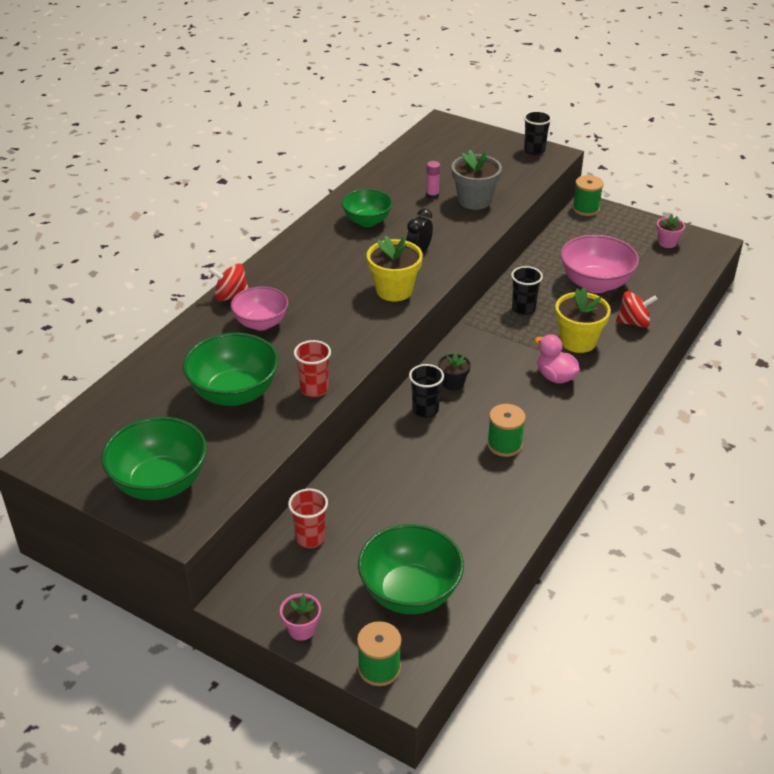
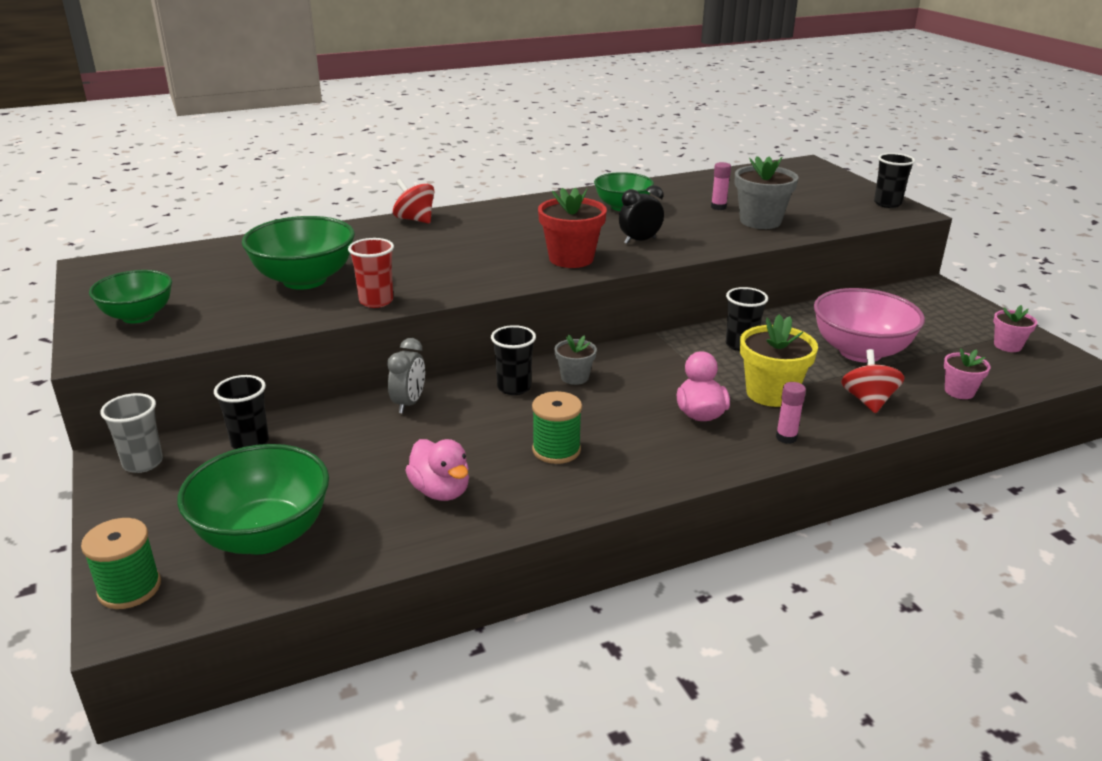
camera: 35 degrees right, 10 degrees down
(160, 483) = (138, 316): green bowl -> green bowl, size x0.66
(260, 591) = (143, 463): none -> grey cup
(261, 323) = (409, 243): pink bowl -> none
(302, 629) = (123, 513): pink flower pot -> pink flower pot (959, 391)
(310, 538) = (250, 442): red cup -> black cup
(374, 455) = (409, 403): none -> grey clock
(394, 290) = (571, 259): yellow flower pot -> red flower pot
(453, 383) = (574, 377): black flower pot -> grey flower pot
(473, 508) = (441, 491): none -> pink duck
(586, 209) = (929, 288): green spool -> none
(617, 371) = (786, 437): none -> pink glue stick
(633, 322) = (868, 401): red spinning top -> red spinning top turned 120 degrees counterclockwise

